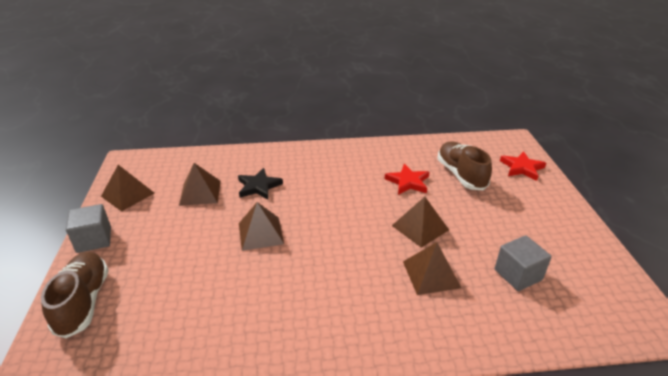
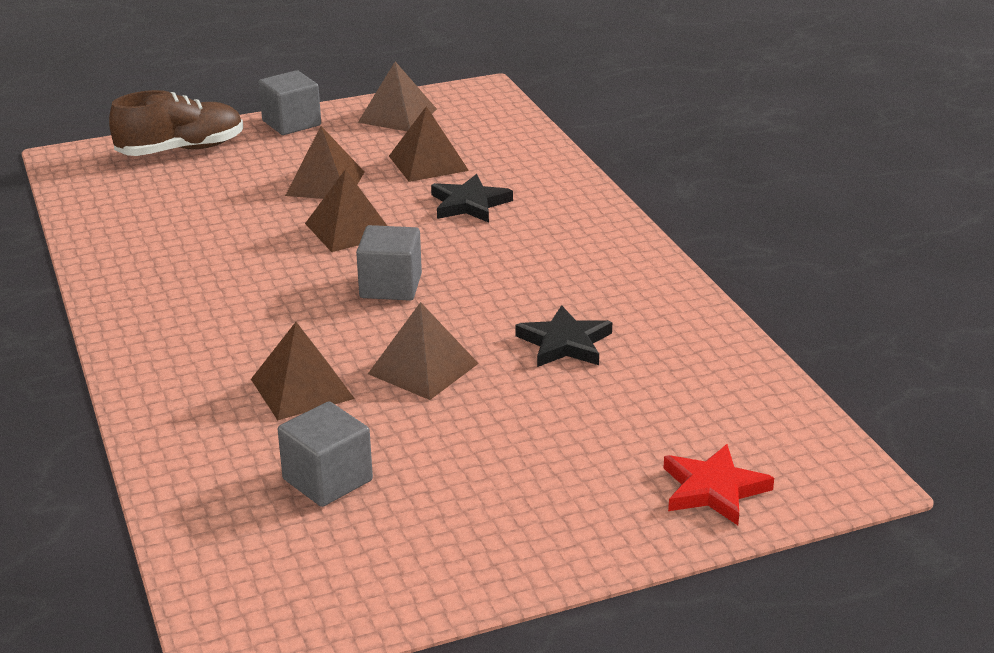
camera: 75 degrees right, 5 degrees down
(195, 235) = (325, 183): none -> brown pyramid
(334, 226) = (390, 286): none -> grey cube
(408, 182) = (565, 343): red star -> black star
(461, 175) = (629, 404): brown shoe -> none

